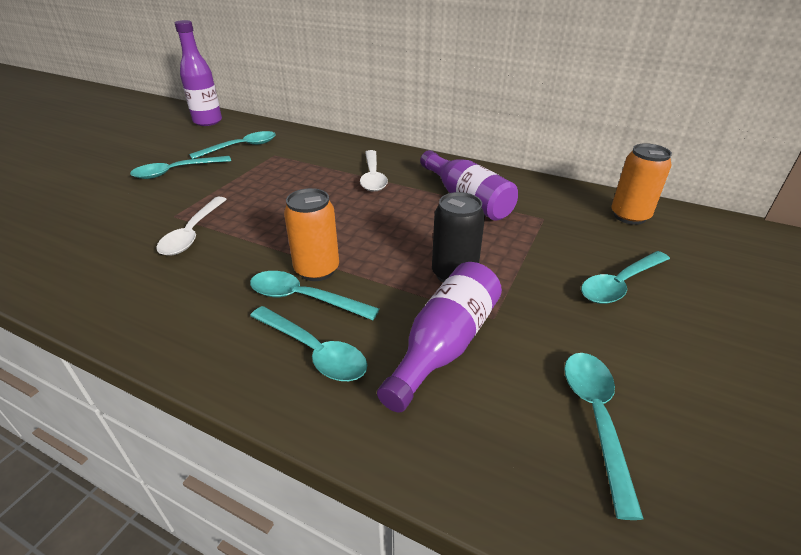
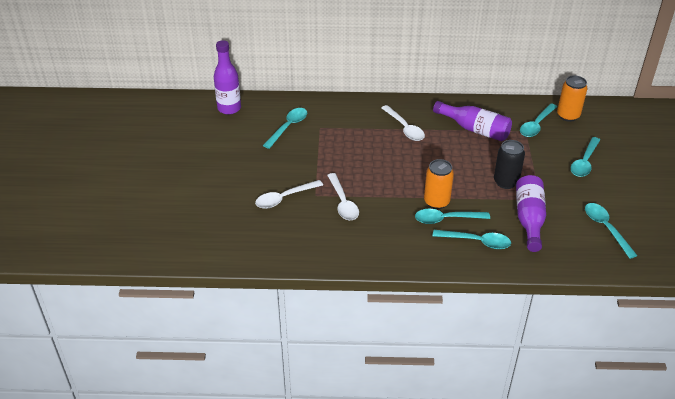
camera: 25 degrees left, 5 degrees up
(134, 209) = (284, 198): none -> white spoon
(176, 172) = (271, 162): turquoise spoon -> turquoise spoon (536, 125)

